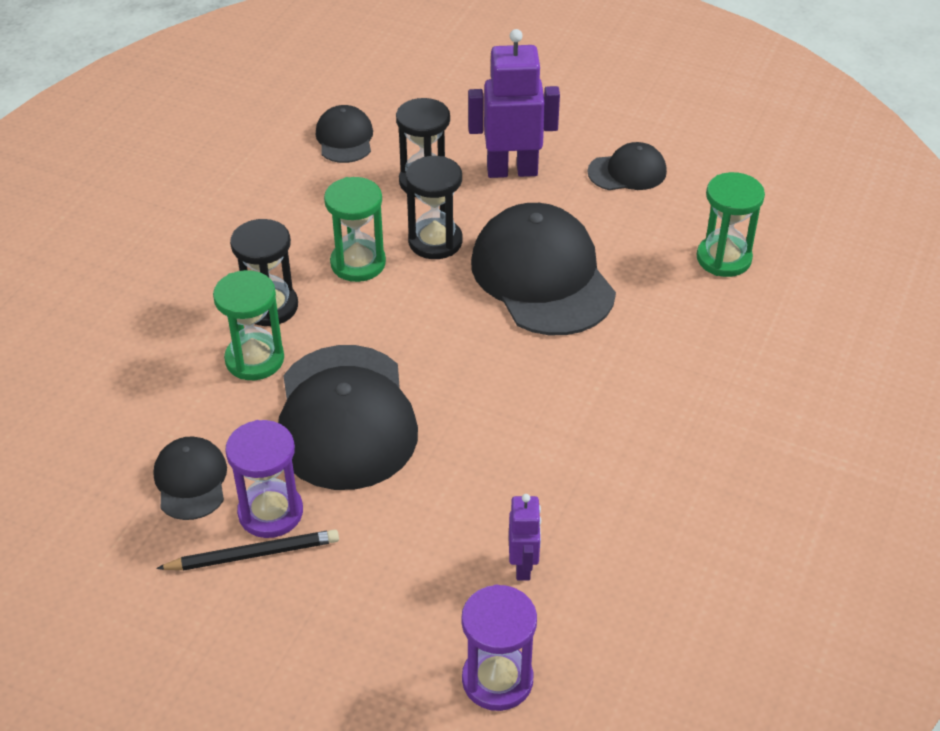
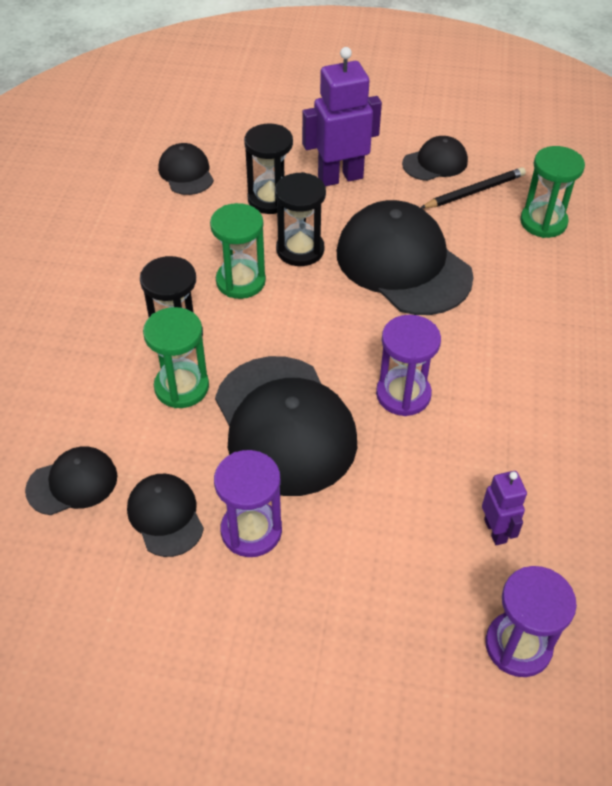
camera: 15 degrees left, 5 degrees up
(112, 430) = (72, 483): none -> black cap
(253, 554) = (250, 576): black pencil -> black pencil (474, 191)
(484, 411) = (403, 394): none -> purple hourglass

